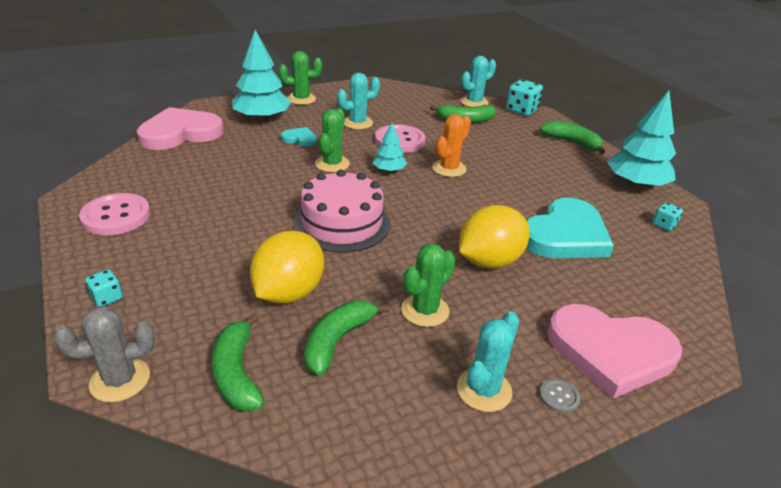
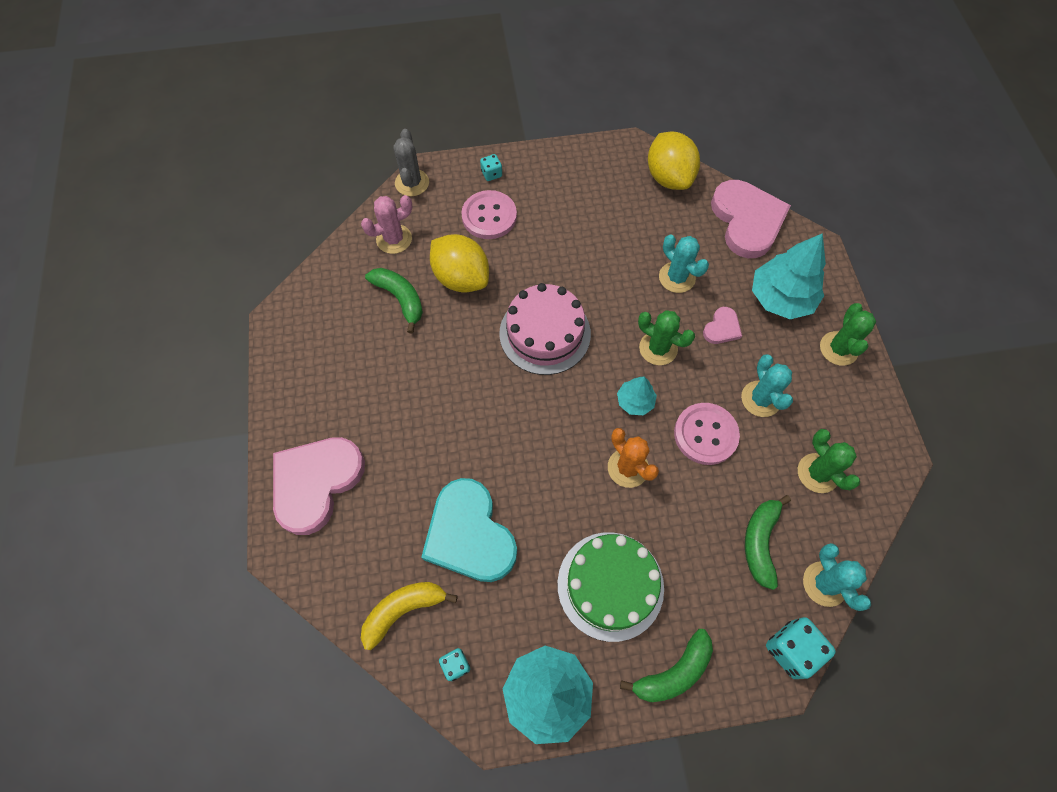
camera: 110 degrees right, 30 degrees up
(116, 216) = (595, 175): pink button -> pink button (489, 216)
(237, 373) = (394, 239): green banana -> pink cactus
(300, 139) = (722, 328): turquoise heart -> pink heart
(425, 310) = (409, 364): green cactus -> green cactus (817, 473)
(484, 390) = (321, 375): turquoise cactus -> turquoise cactus (677, 277)
(489, 261) = (452, 439): yellow lemon -> yellow lemon (669, 177)
(542, 168) = (610, 585): none -> green cake
(559, 397) = (295, 421): grey button -> none
(658, 259) = (403, 610): none -> yellow banana

